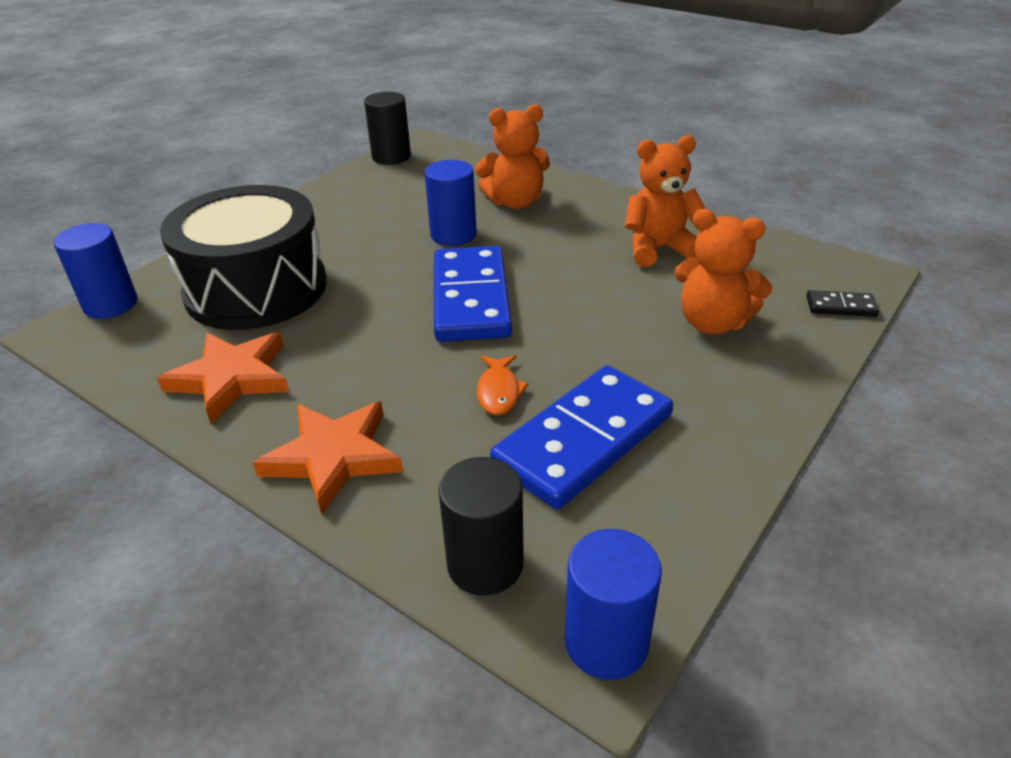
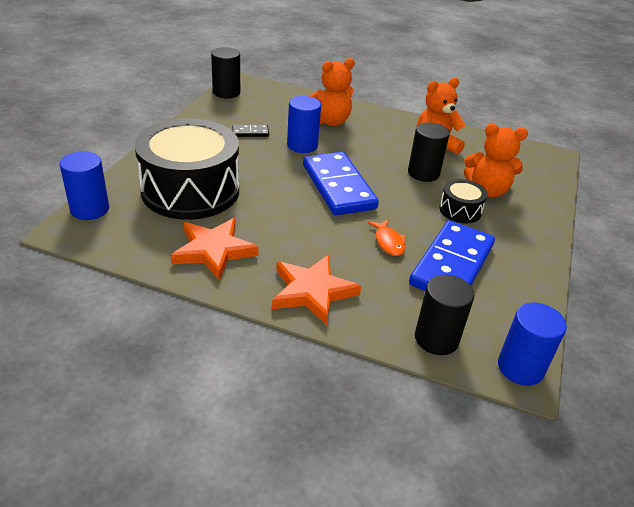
camera: 20 degrees left, 0 degrees up
(619, 287) = (423, 173): none -> black cylinder
(648, 351) = (460, 210): none -> black drum
(840, 306) = (549, 176): black domino -> black domino (250, 132)

